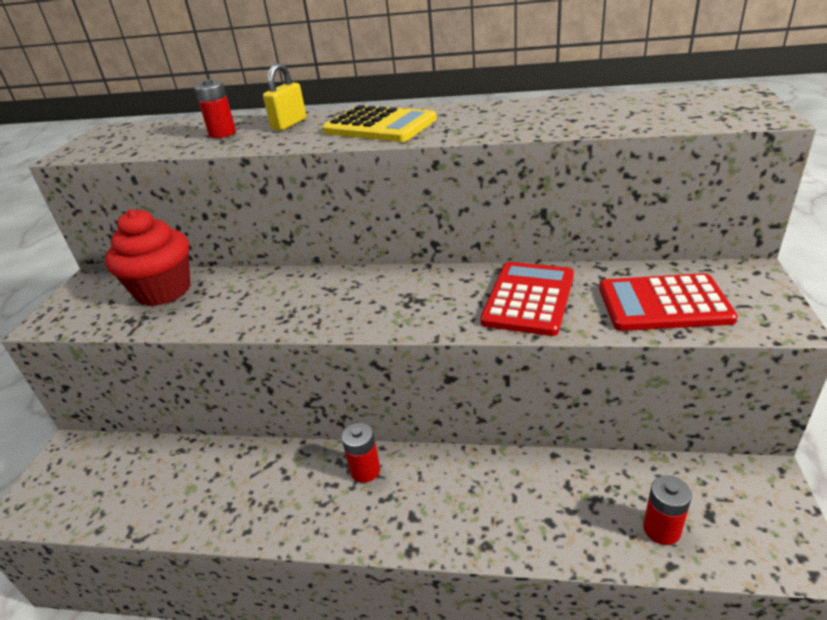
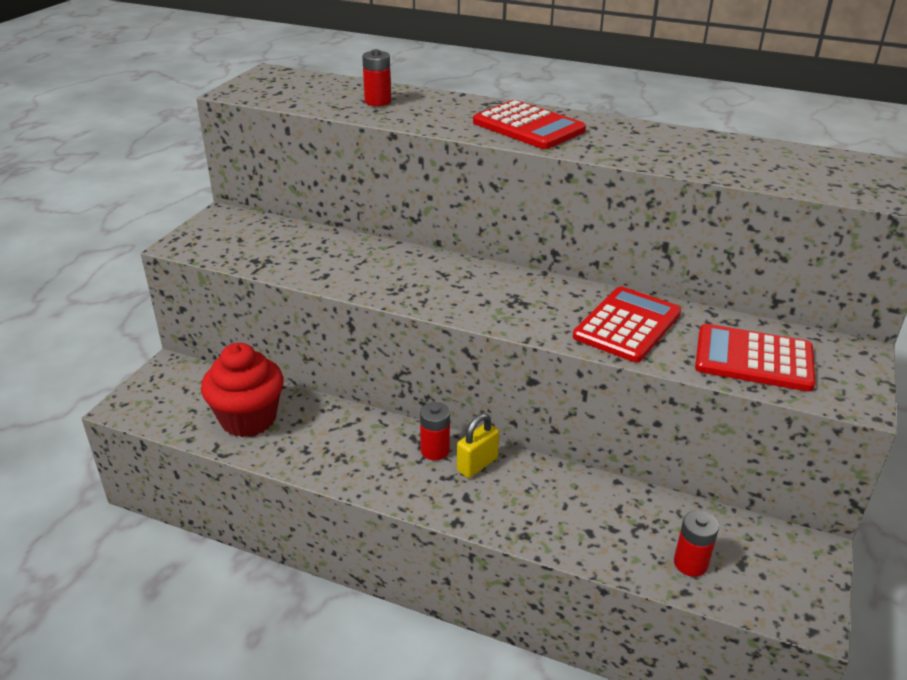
camera: 10 degrees right, 0 degrees up
(164, 291) = (289, 240): red cupcake -> red cupcake (248, 419)
(289, 124) = (443, 105): yellow padlock -> yellow padlock (477, 465)
(380, 126) = (528, 126): yellow calculator -> red calculator

